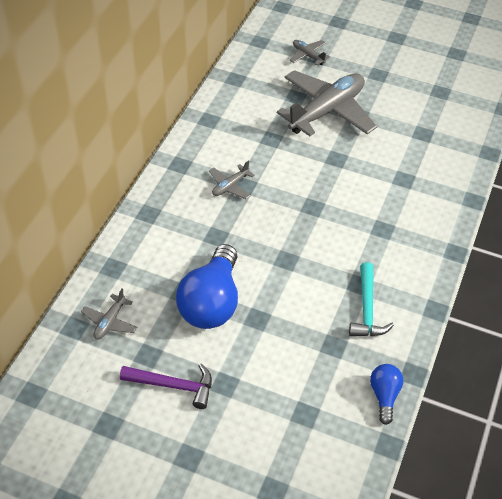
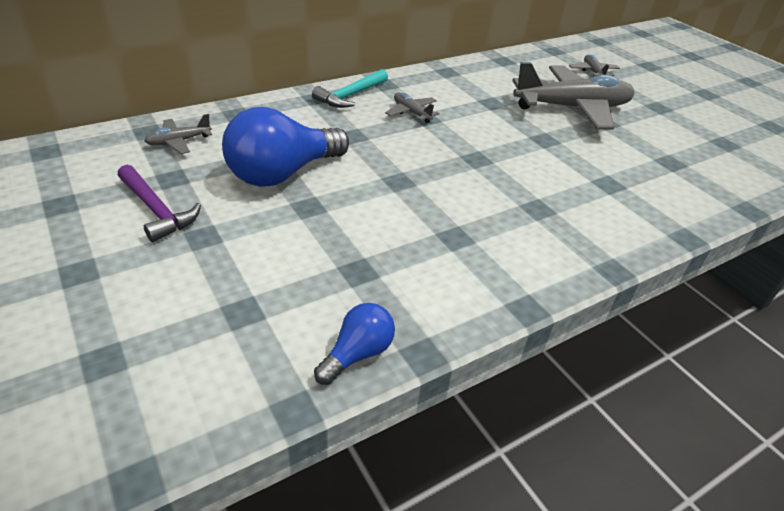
camera: 35 degrees right, 10 degrees down
(230, 186) = (411, 113): grey plane -> grey plane turned 60 degrees clockwise
(367, 309) = (438, 262): turquoise hammer -> turquoise hammer (350, 95)

